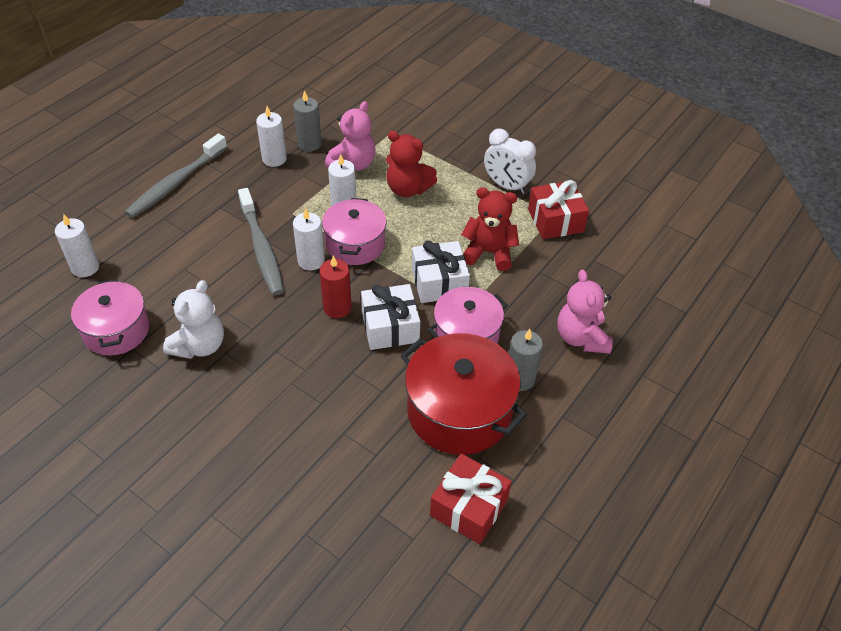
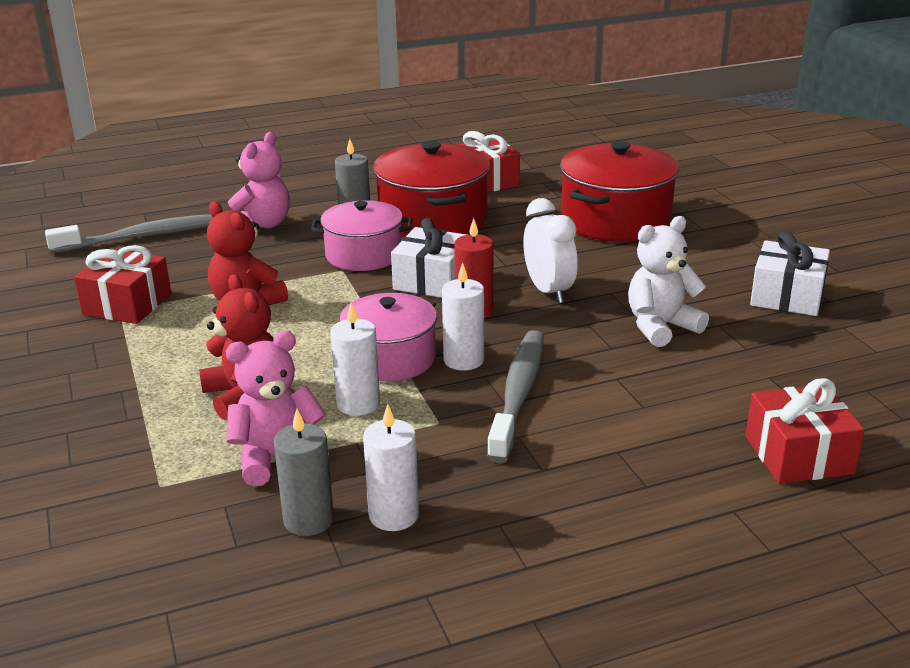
camera: 145 degrees left, 20 degrees down
(85, 267) = (799, 455): white candle -> red gift
(116, 330) = (764, 369): pink pot -> none
(176, 183) = (597, 537): grey toothbrush -> grey toothbrush (144, 236)
(299, 489) = (615, 220): none -> red pot
(439, 282) = (337, 296): white gift -> white gift (787, 296)
(506, 186) = (118, 354): white clock -> white clock (548, 291)

